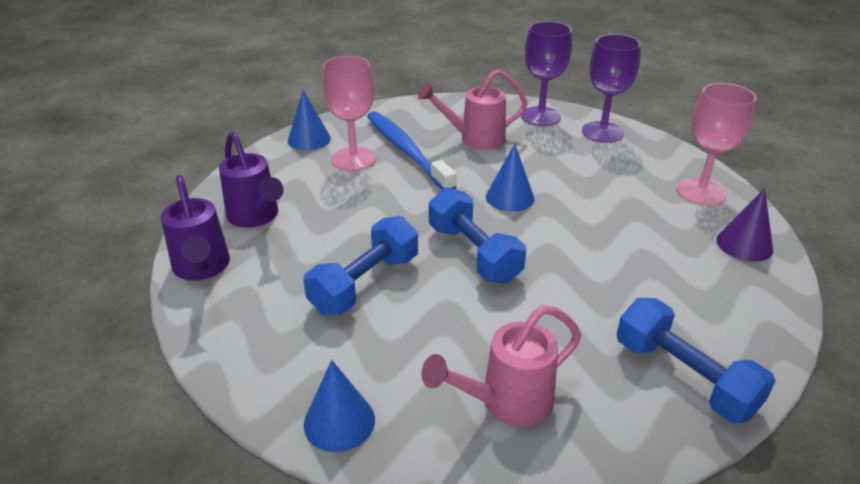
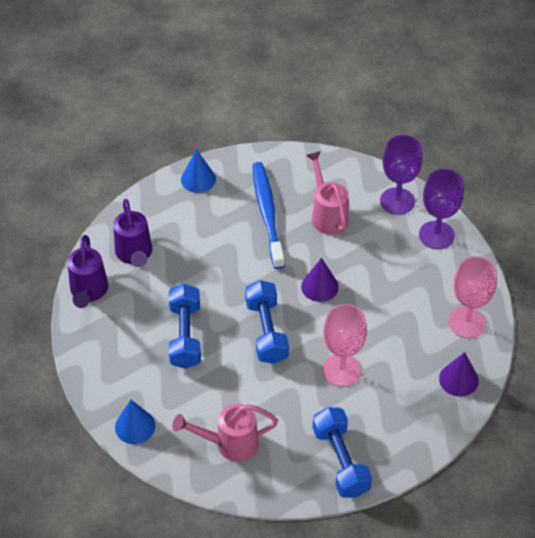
camera: 20 degrees right, 15 degrees up
(353, 159) = (223, 212): pink goblet -> pink goblet (341, 370)
(365, 283) = (185, 335): blue dumbbell -> blue dumbbell turned 60 degrees counterclockwise
(474, 139) = (327, 214): pink watering can -> pink watering can turned 60 degrees clockwise
(510, 197) = (319, 286): blue cone -> purple cone

